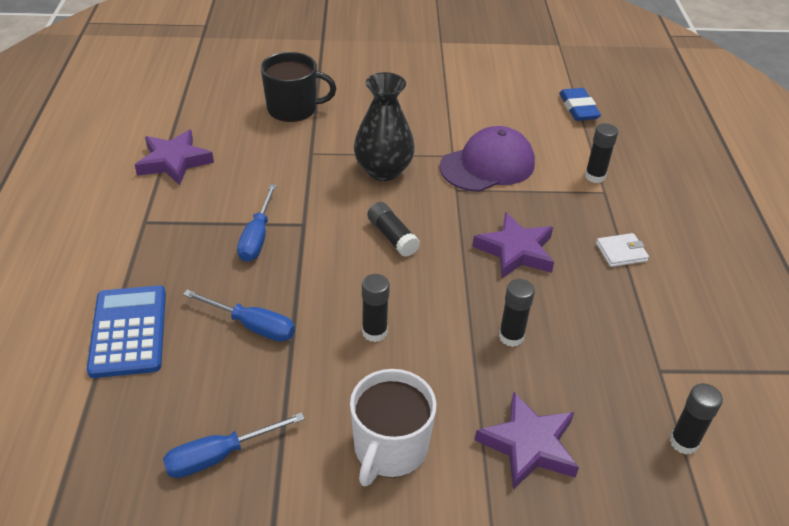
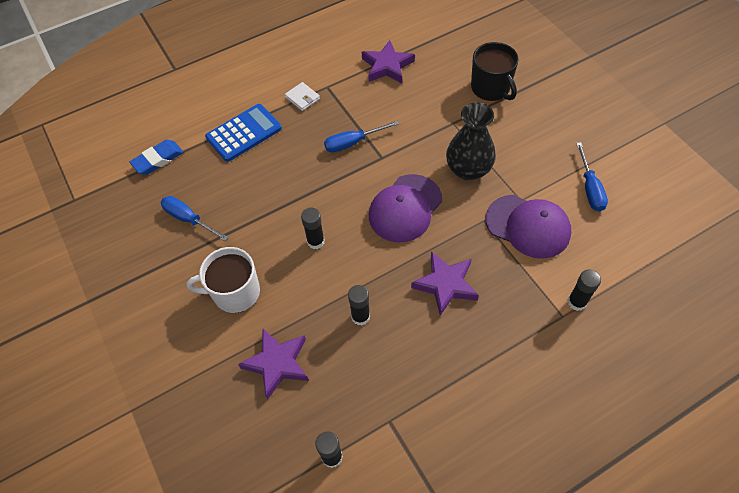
camera: 65 degrees right, 15 degrees up
(252, 325) = (282, 181): blue screwdriver -> blue screwdriver (590, 188)
(392, 237) = (405, 208): black glue stick -> purple cap
(578, 108) = (663, 255): blue eraser -> blue eraser (158, 159)
(621, 252) = (497, 353): white wallet -> white wallet (302, 98)

